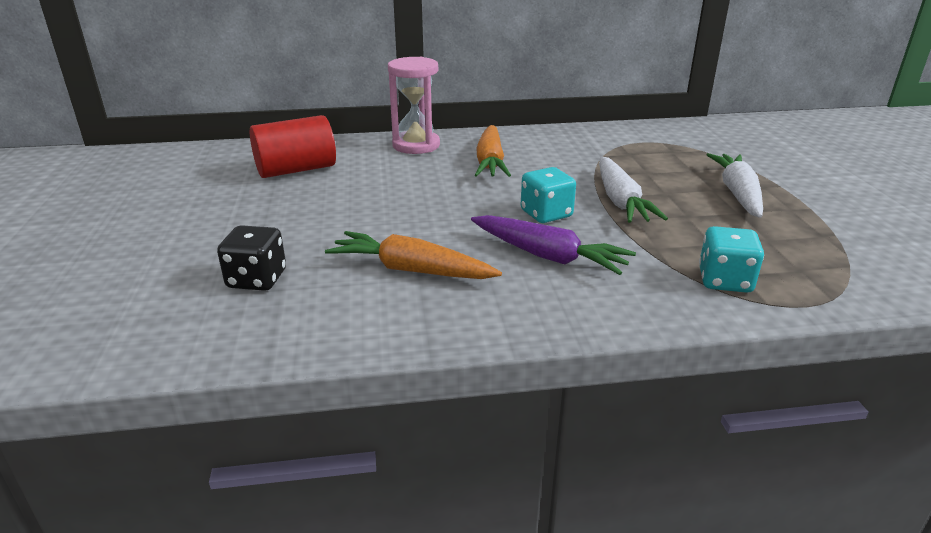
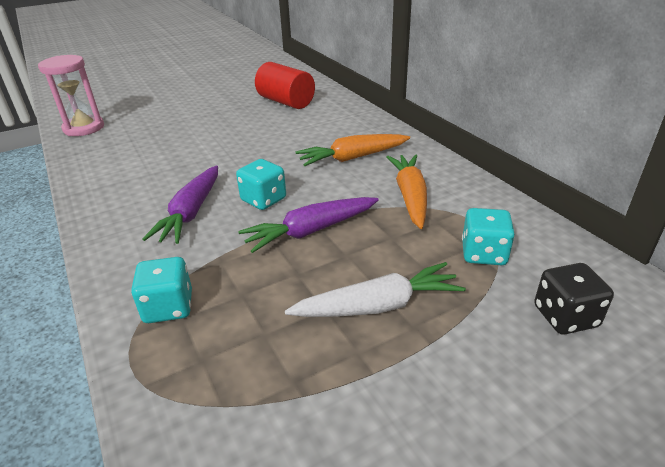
camera: 70 degrees right, 5 degrees up
(257, 279) = (140, 132): black dice -> black dice (565, 316)
(411, 270) = (158, 169): orange carrot -> orange carrot (410, 197)
(416, 145) = (361, 124): pink hourglass -> pink hourglass (84, 128)
(620, 201) = (311, 231): white carrot -> purple carrot
(681, 149) = (483, 254): none -> turquoise dice

